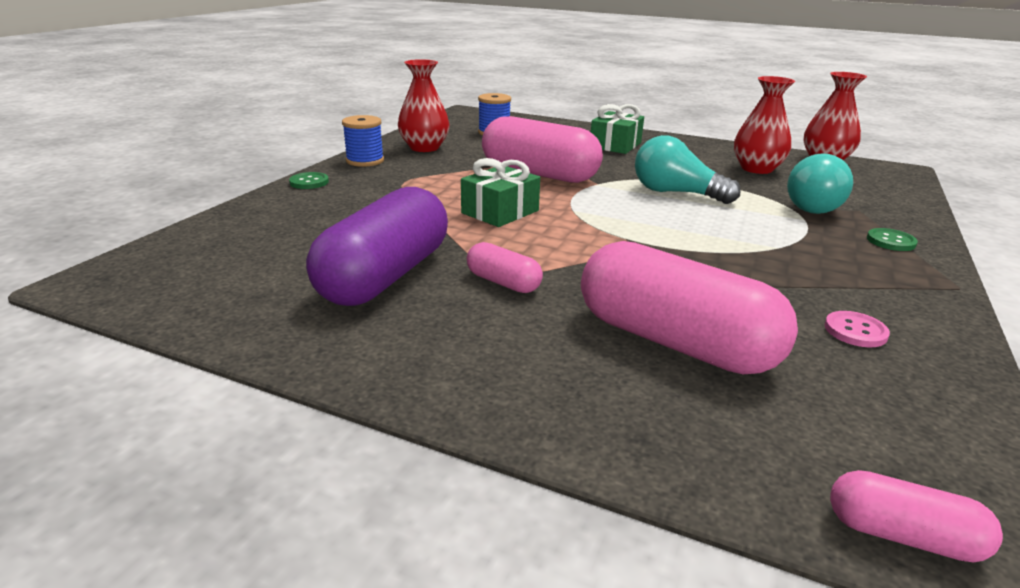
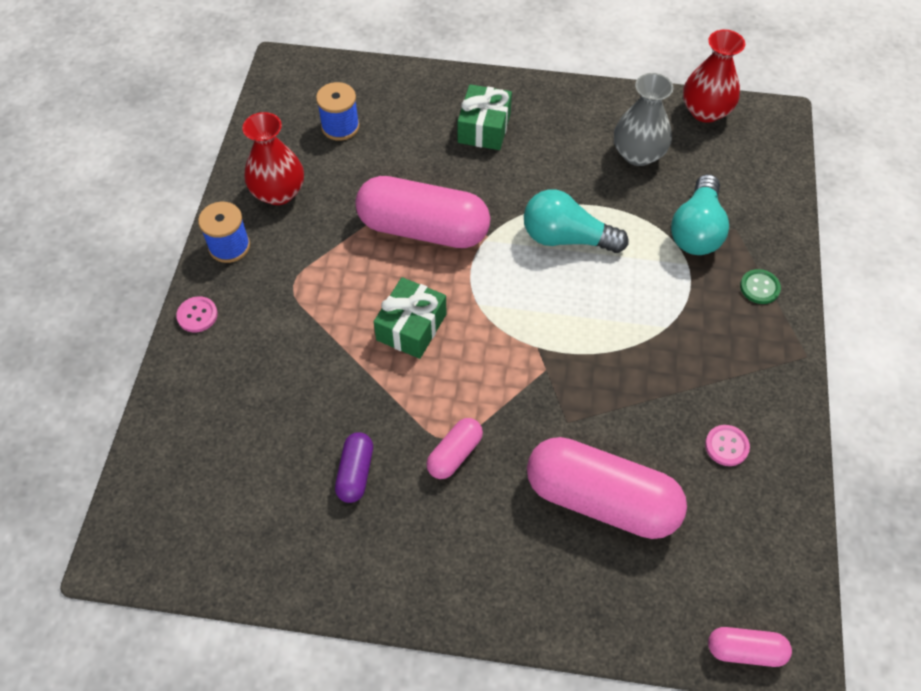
camera: 15 degrees left, 30 degrees up
(309, 182) = (197, 315): green button -> pink button
(385, 276) = (355, 473): purple capsule -> purple capsule, size x0.47
(503, 282) = (454, 454): pink capsule -> pink capsule turned 75 degrees counterclockwise
(757, 169) = (638, 154): red vase -> grey vase

